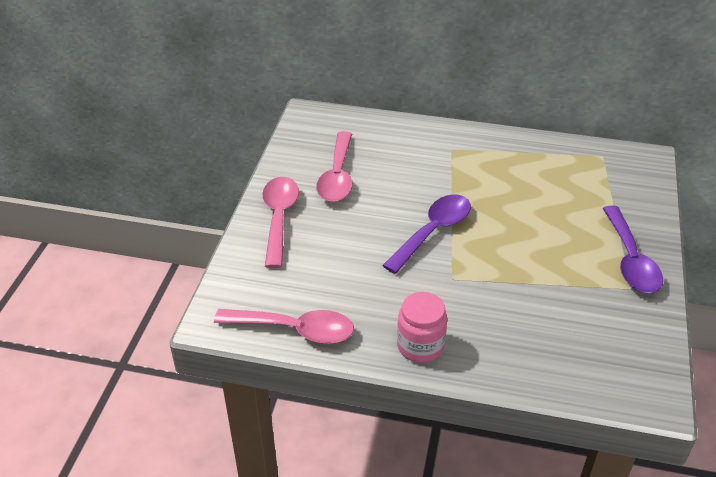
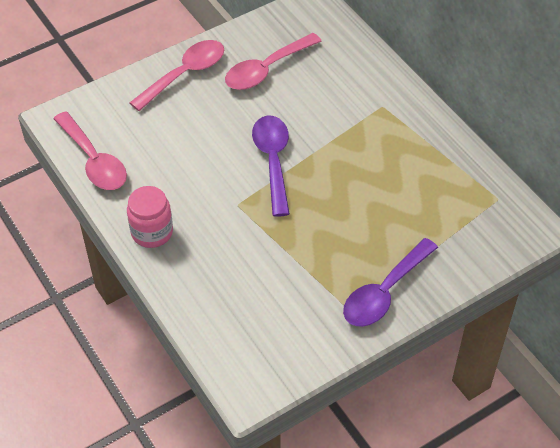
camera: 45 degrees right, 10 degrees up
(433, 232) = (273, 161): purple spoon -> purple spoon turned 90 degrees counterclockwise

